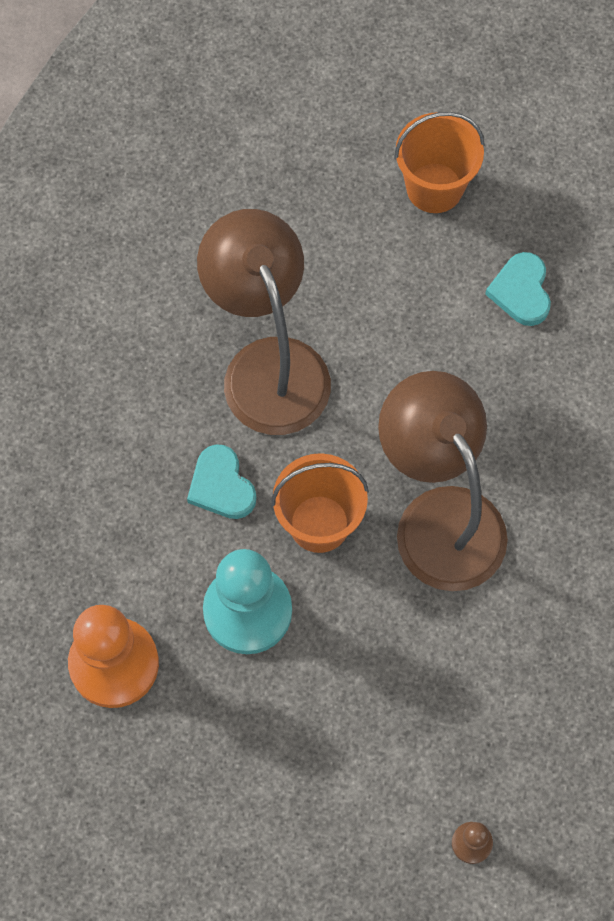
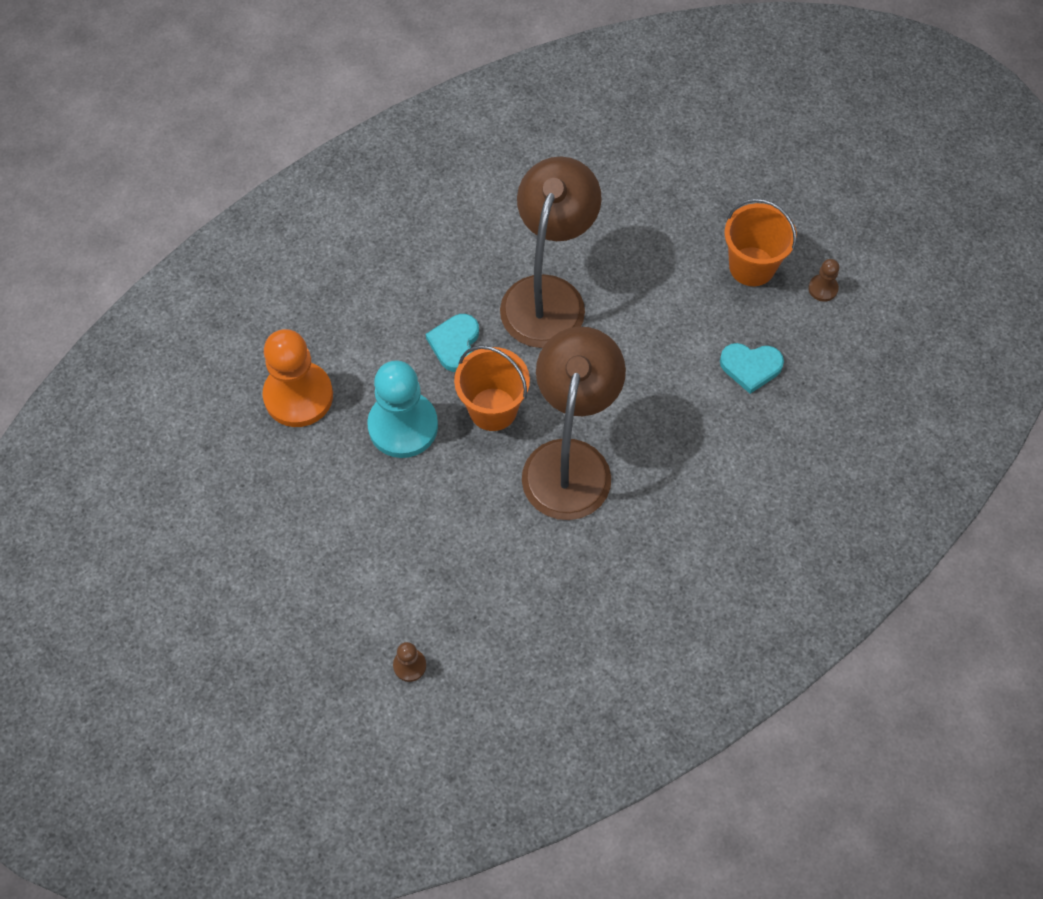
camera: 40 degrees right, 5 degrees down
(518, 161) = (823, 288): none -> brown pawn
(521, 291) = (750, 367): turquoise heart -> turquoise heart turned 120 degrees counterclockwise

